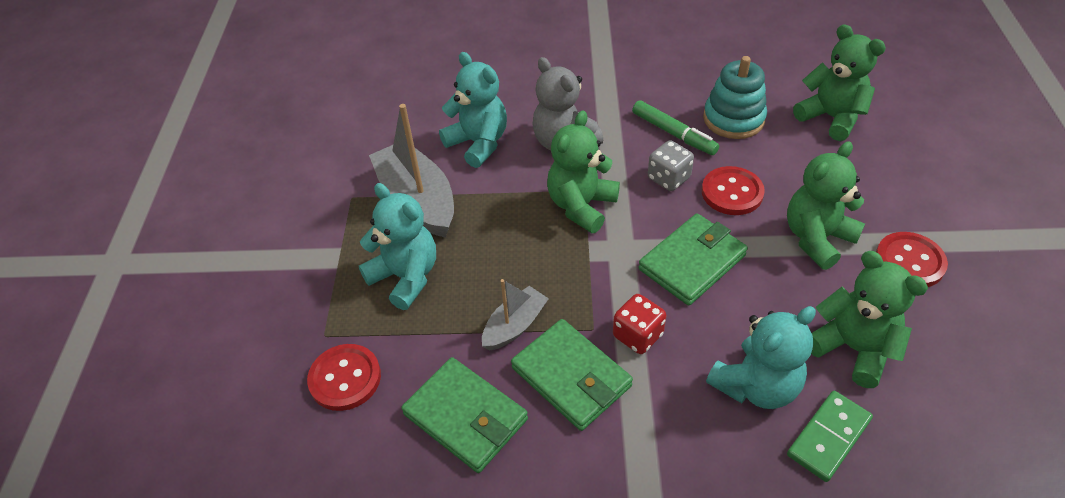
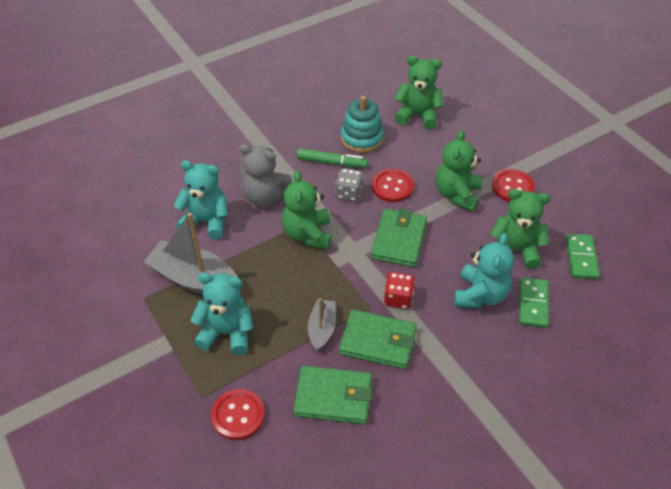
camera: 35 degrees left, 0 degrees up
(955, 409) = (581, 258): none -> green domino

